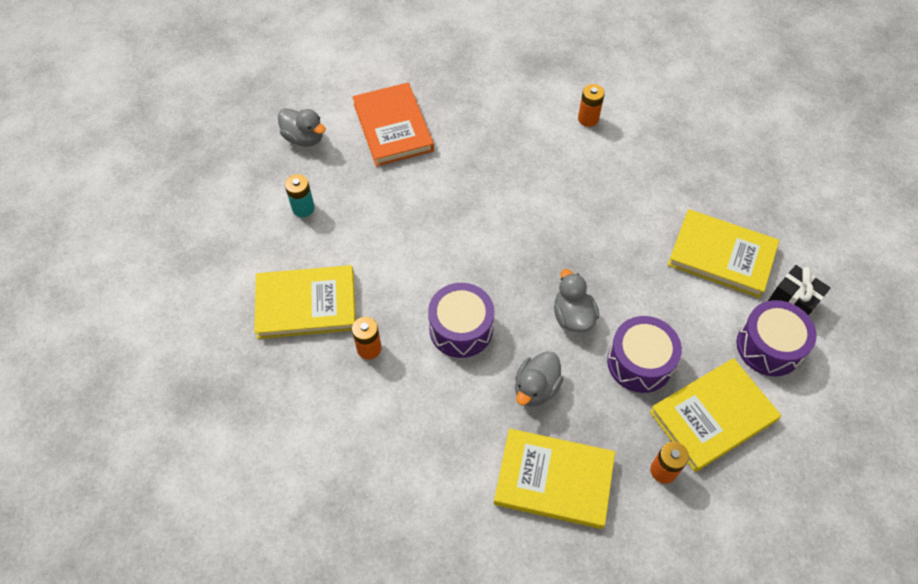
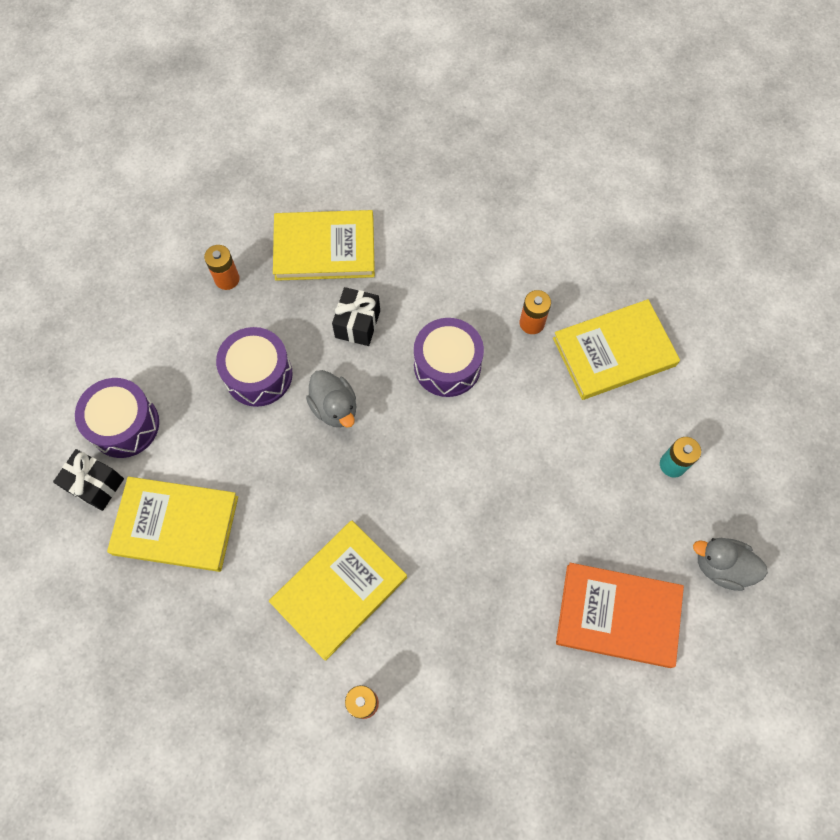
camera: 165 degrees right, 10 degrees up
(393, 127) = (618, 615): orange book -> orange book turned 45 degrees counterclockwise
(536, 388) = (357, 324): grey duck -> black gift
(712, 416) = (183, 338): yellow book -> yellow book (339, 590)

